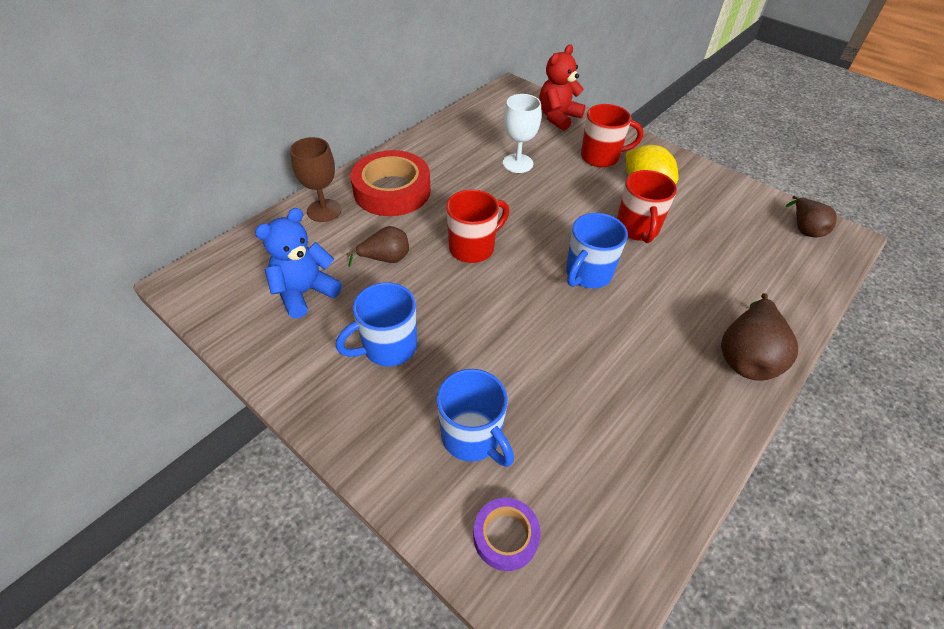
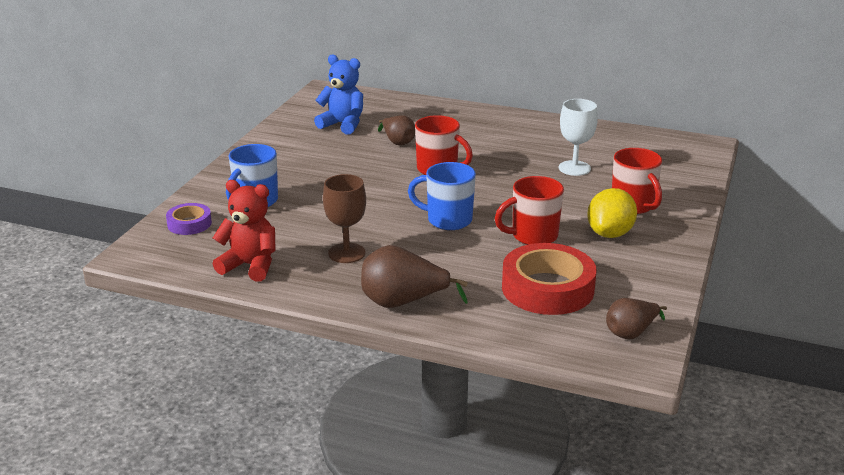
camera: 70 degrees right, 20 degrees down
(324, 210) = (431, 110): brown goblet -> brown goblet (346, 253)
(388, 347) = (313, 160): blue mug -> none
(392, 191) = (478, 127): red tape -> red tape (547, 288)
(558, 117) = (680, 175): red teddy bear -> red teddy bear (250, 266)

